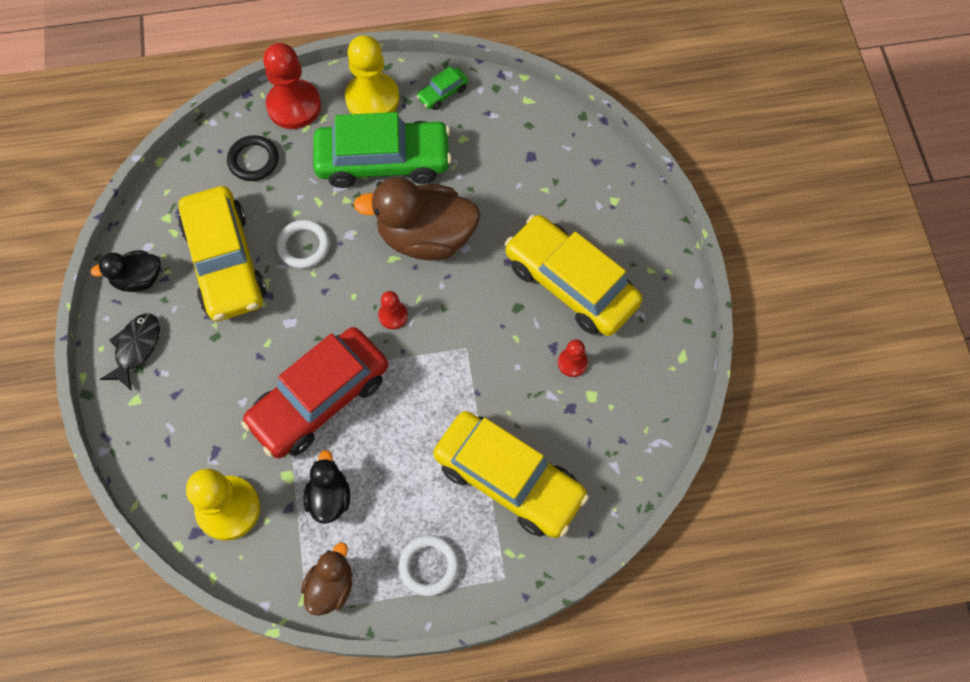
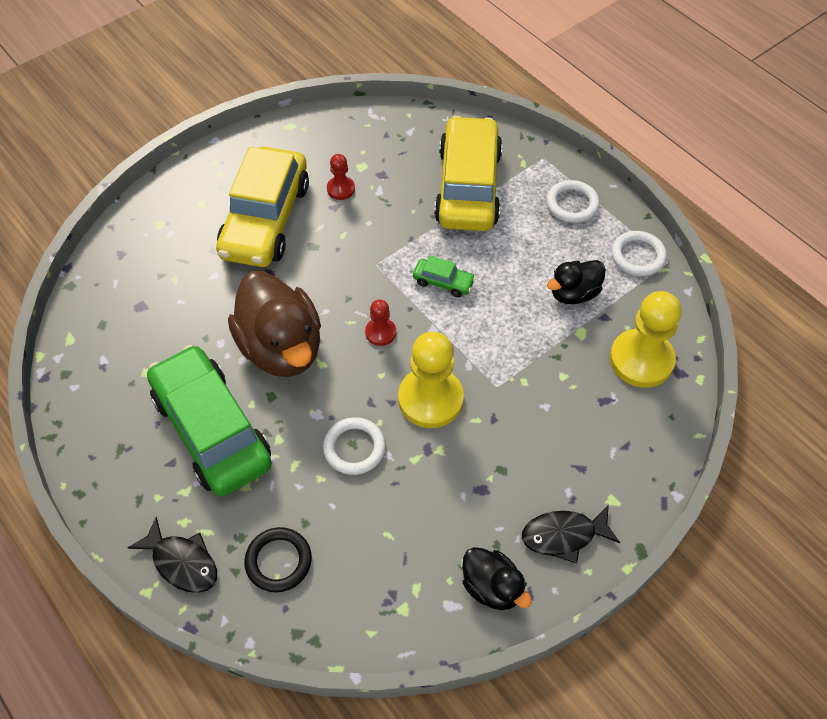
camera: 120 degrees left, 10 degrees down
(225, 262) = (418, 511): yellow car -> none
(294, 106) = (182, 562): red pawn -> black fish
(319, 399) = (498, 346): red car -> none
(331, 586) = (637, 256): brown duck -> white ring
(372, 98) = (133, 484): yellow pawn -> yellow pawn (430, 399)
(443, 93) = (94, 419): green car -> green car (443, 282)

